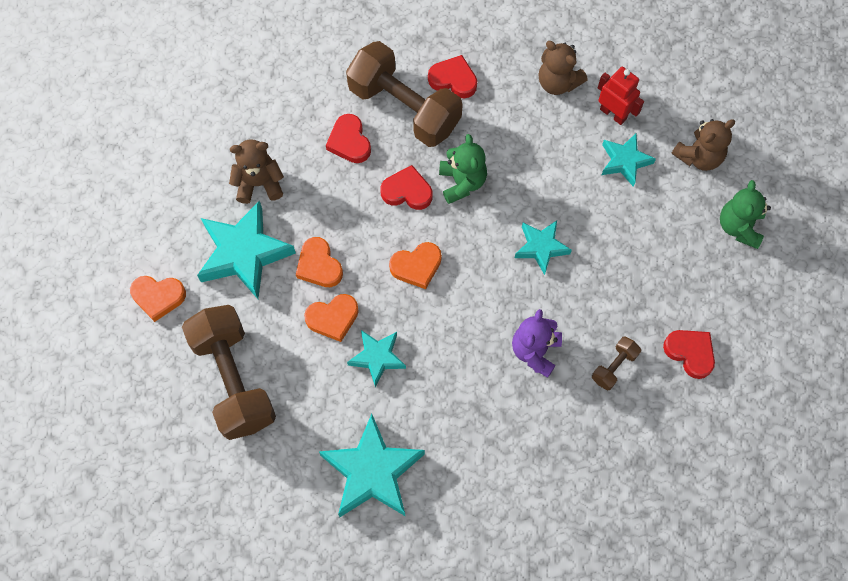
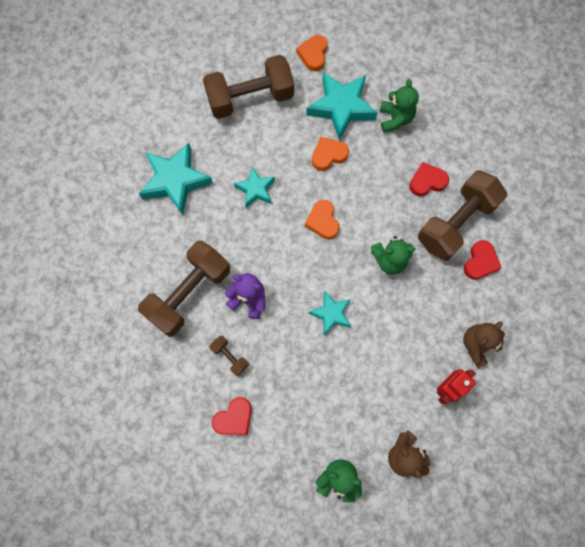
camera: 95 degrees right, 5 degrees up
(259, 183) = (395, 119): brown teddy bear -> green teddy bear
(333, 318) = (288, 162): orange heart -> none
(407, 191) = (384, 219): red heart -> none
(536, 430) = (189, 293): none -> brown dumbbell
(625, 161) = (402, 391): turquoise star -> none

